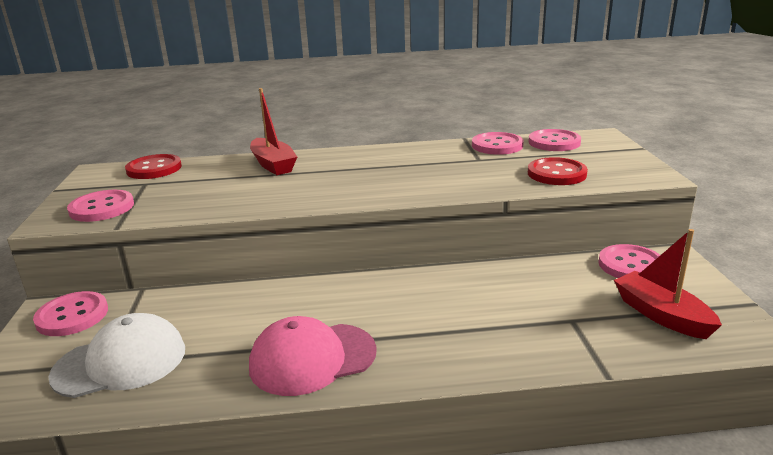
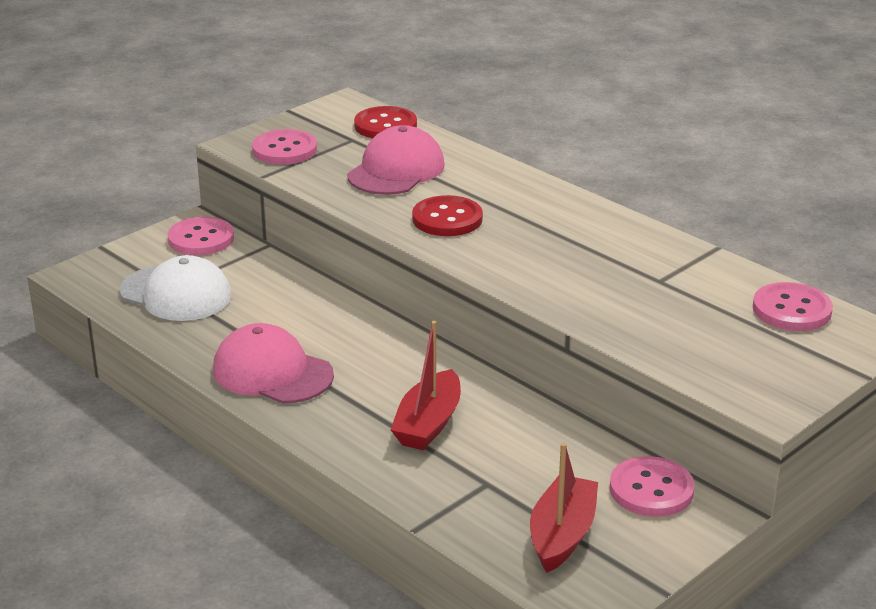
camera: 50 degrees right, 5 degrees up
(214, 183) = (396, 170): none -> pink cap
(273, 165) = (477, 176): red boat -> red boat (428, 424)
(497, 145) = (722, 276): pink button -> none
(556, 174) = (683, 342): red button -> red button (447, 219)

